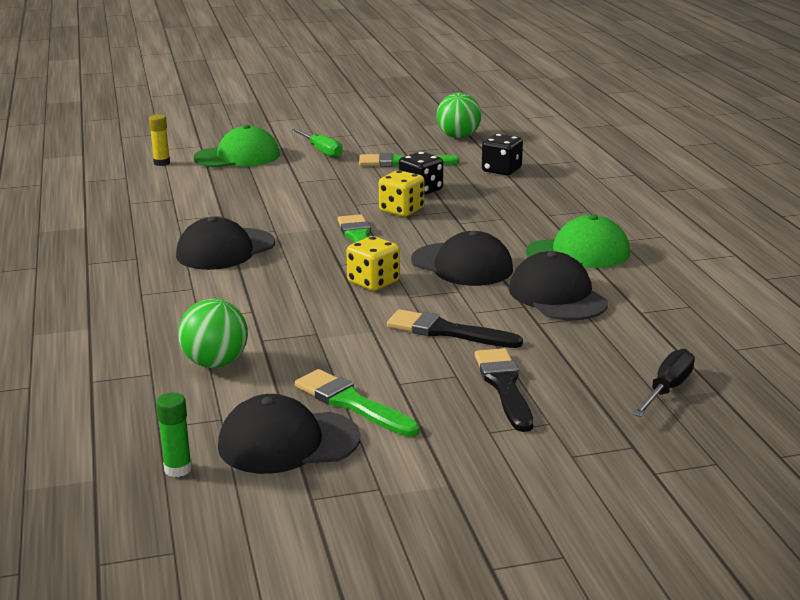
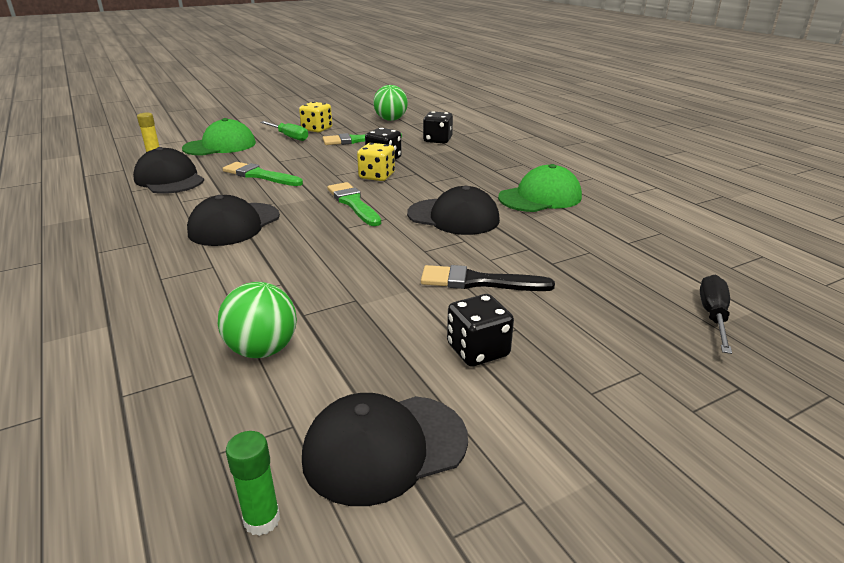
camera: 15 degrees left, 5 degrees up
(352, 403) = (431, 379): green brush -> green brush (260, 175)
(373, 282) = (385, 241): yellow dice -> yellow dice (317, 129)
(408, 388) = (478, 350): none -> black dice
(504, 386) = (569, 335): black brush -> none
(557, 296) = (550, 236): black cap -> black cap (169, 179)

